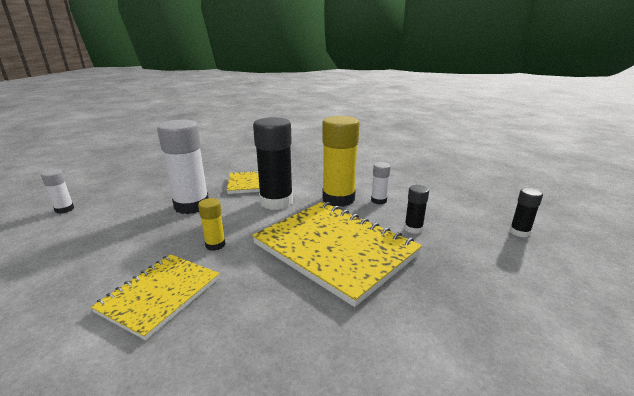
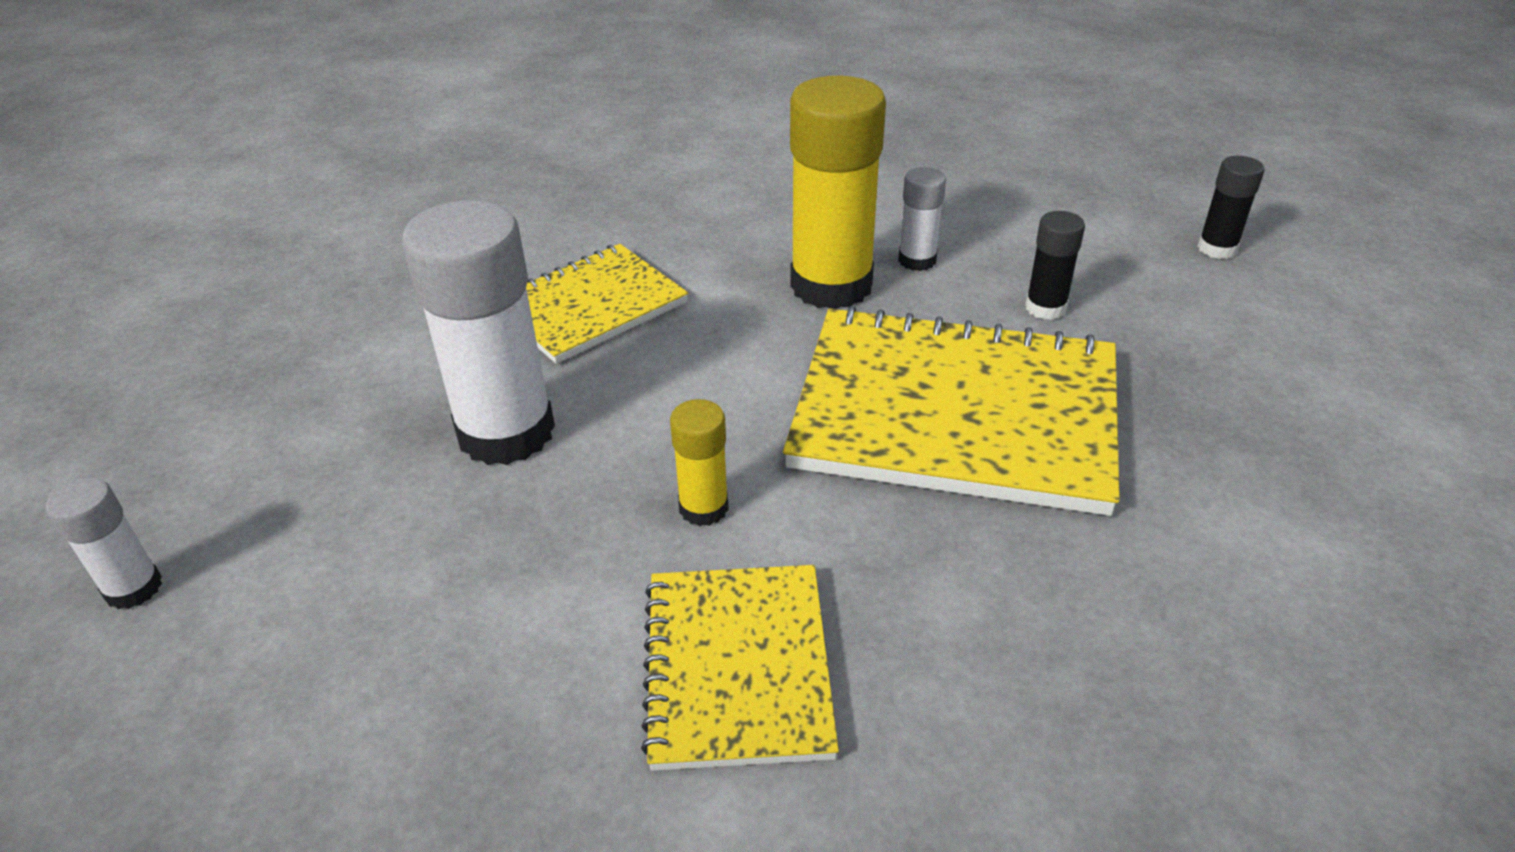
camera: 30 degrees left, 15 degrees up
(276, 202) = (703, 343): black glue stick -> none

